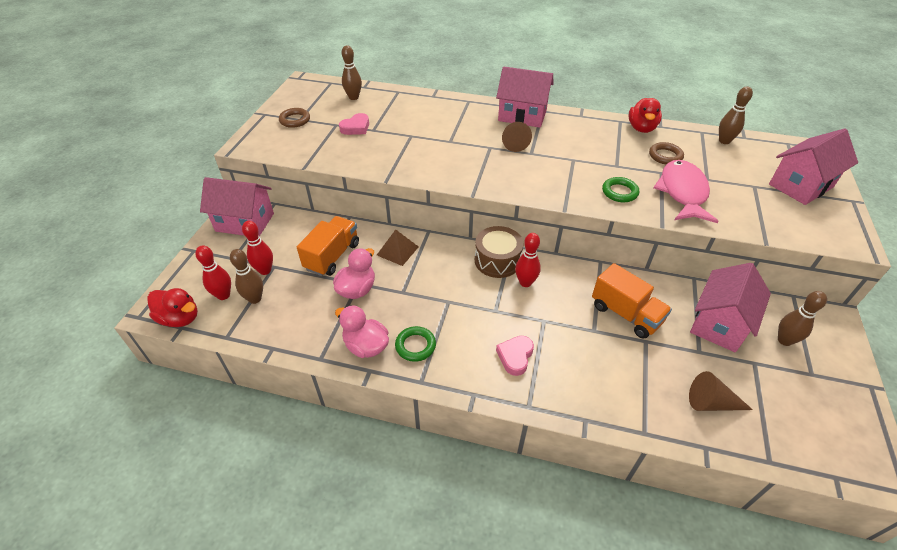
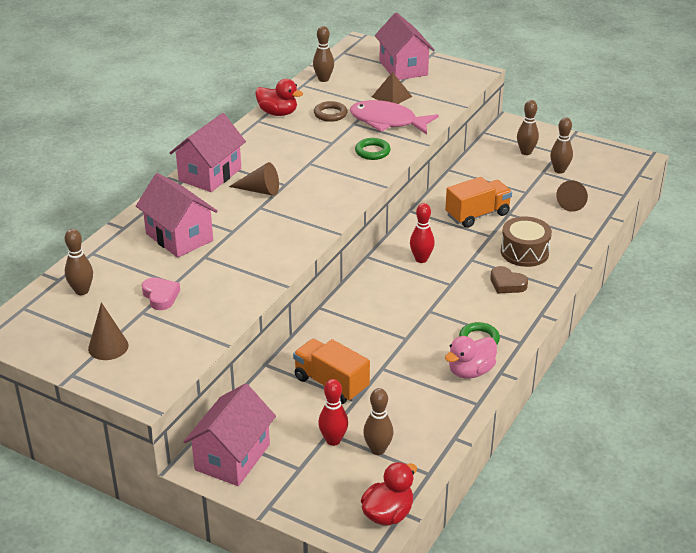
camera: 75 degrees left, 10 degrees down
(223, 295) = (362, 476): red bowling pin -> none
(295, 120) = (108, 347): brown ring -> brown cone
(357, 289) = (391, 370): pink duck -> none
(397, 250) = (342, 334): brown pyramid -> brown pyramid (391, 96)
(497, 260) = (385, 270): brown drum -> brown drum (524, 252)
(515, 356) = (507, 284): pink heart -> brown heart
(719, 323) = (501, 174): pink house -> pink house (179, 237)
(771, 379) = (559, 170): none -> brown bowling pin

